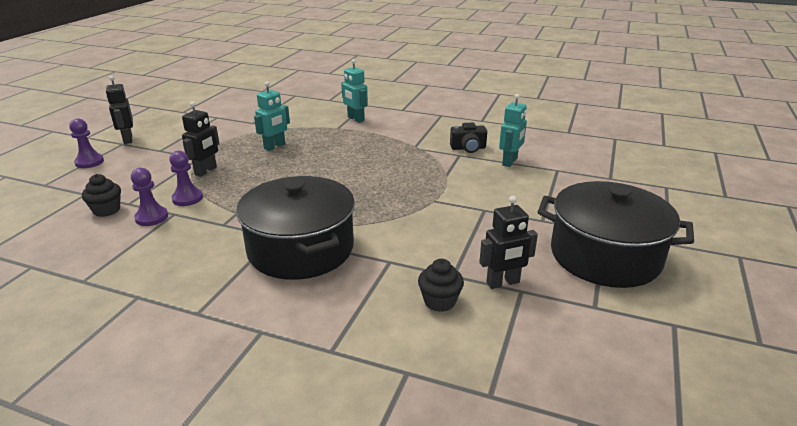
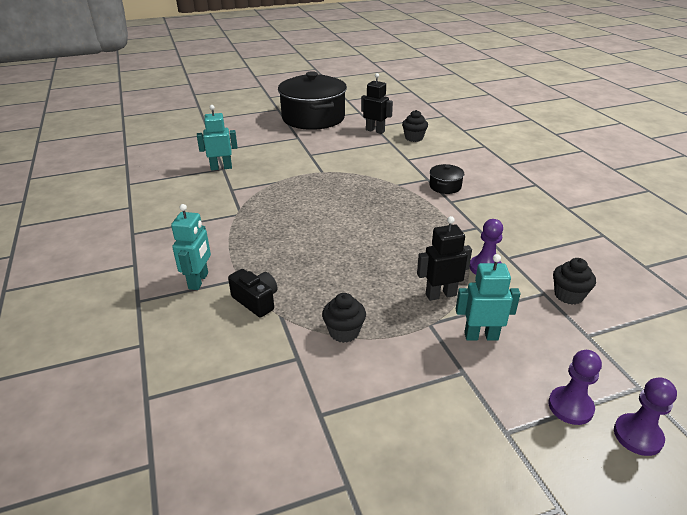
camera: 130 degrees left, 5 degrees up
(127, 139) = (493, 441): black robot -> none
(151, 217) = (529, 263): purple pawn -> purple pawn (637, 436)
(243, 136) = (344, 332): none -> black cupcake
(275, 146) = (337, 290): turquoise robot -> turquoise robot (481, 336)
(301, 249) = (445, 186): black pot -> black pot, size x0.40
(468, 148) = (212, 190): black camera -> black camera (256, 301)

